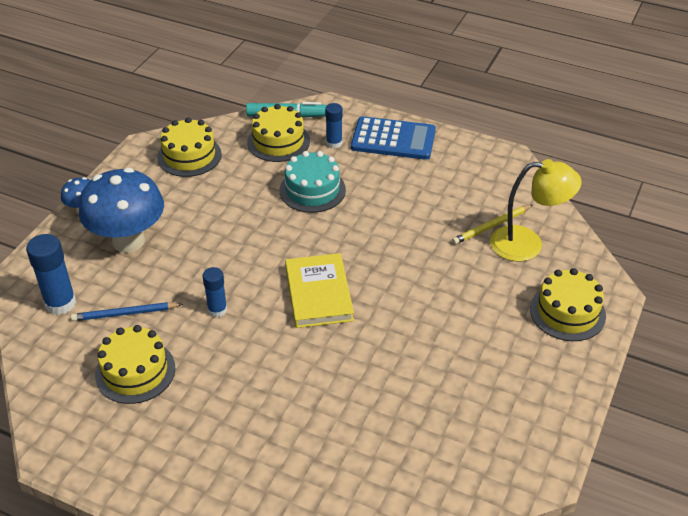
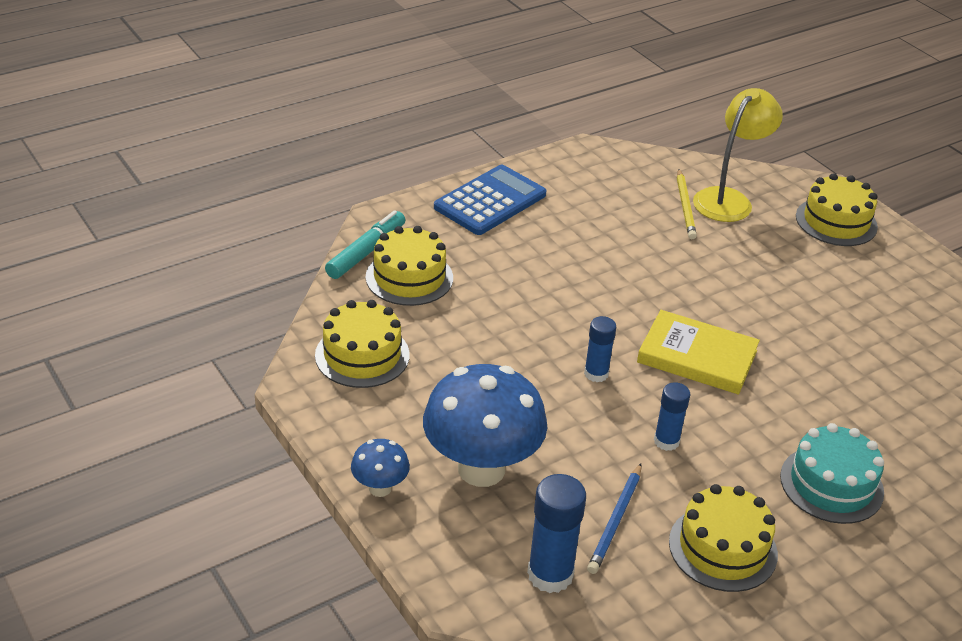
camera: 60 degrees left, 5 degrees down
(312, 190) = (522, 290): turquoise cake -> turquoise cake (831, 484)
(334, 143) = (454, 241): blue glue stick -> blue glue stick (596, 374)

